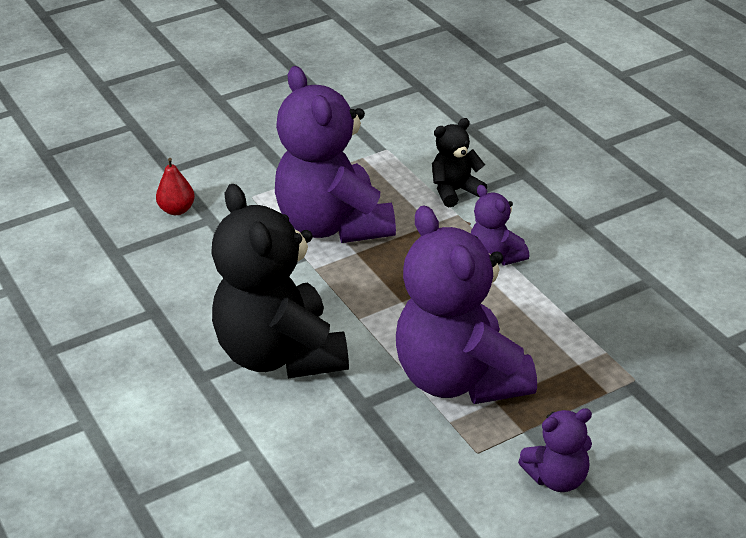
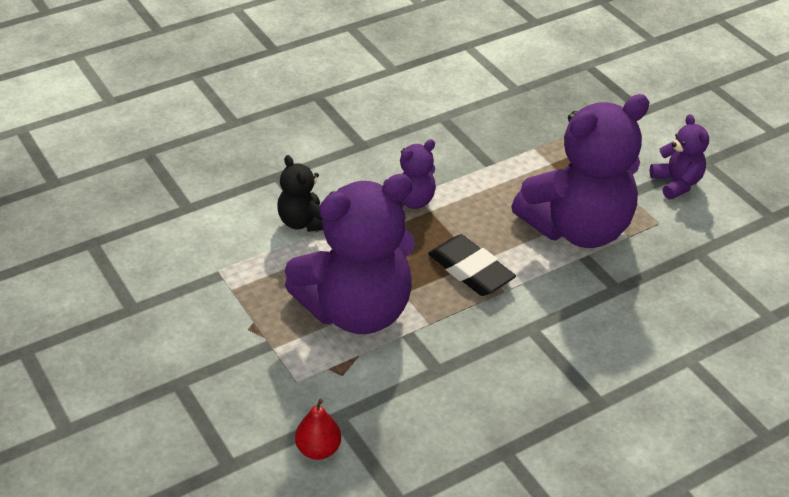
camera: 95 degrees left, 5 degrees up
(281, 355) = (561, 344): black teddy bear -> none
(389, 296) = (470, 270): none -> black eraser

